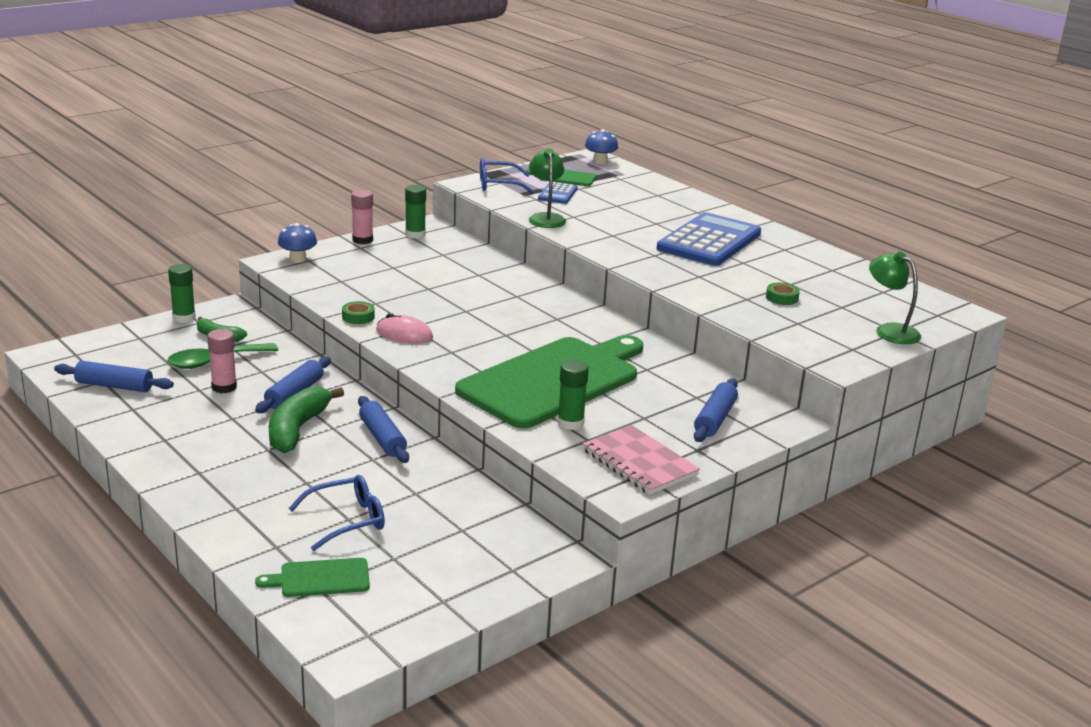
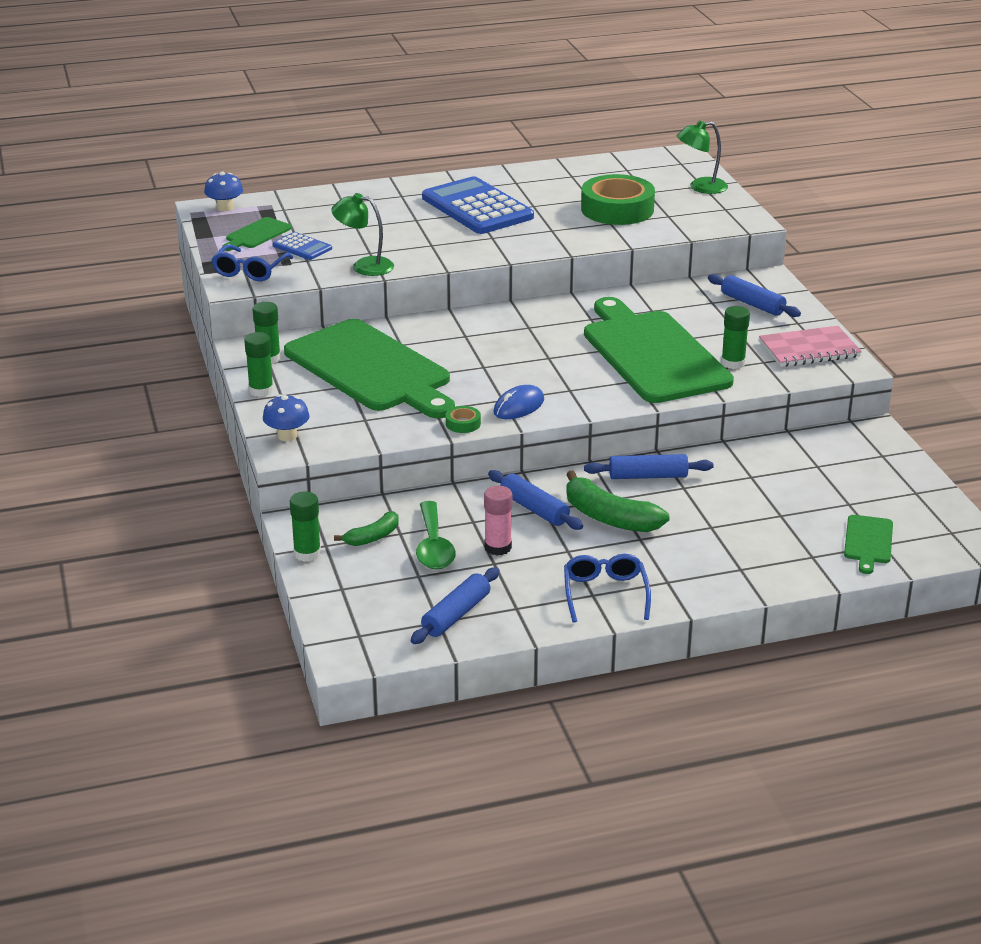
camera: 65 degrees left, 5 degrees up
(346, 520) = (783, 516): blue glasses -> blue glasses (605, 594)
(362, 240) = (261, 390): pink glue stick -> green glue stick
(404, 334) = (519, 406): pink mouse -> blue mouse
(426, 270) = (371, 369): none -> green cutting board
(782, 298) = (617, 209): green tape -> green tape, size x2.46

